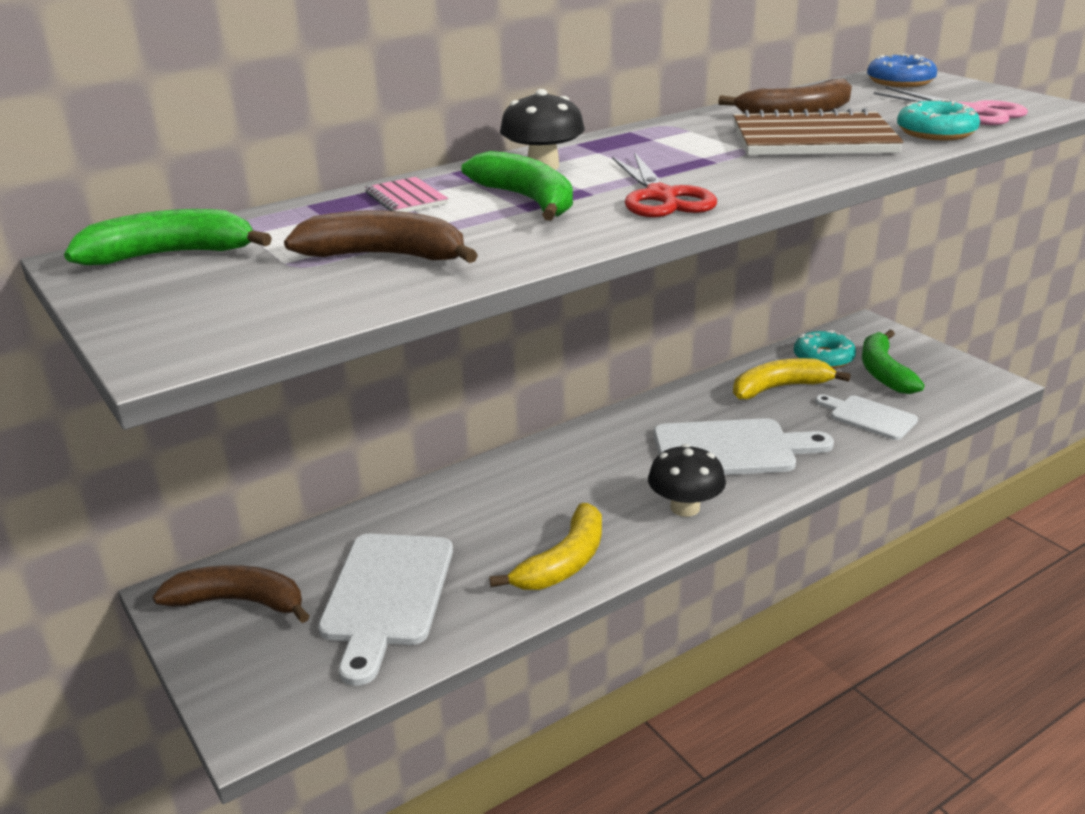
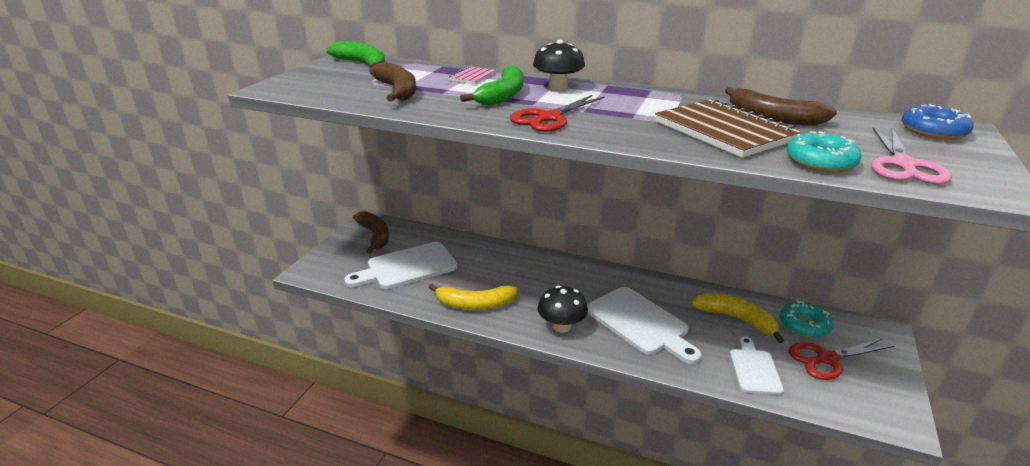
camera: 55 degrees right, 0 degrees up
(884, 372) = (827, 359): green banana -> red scissors

